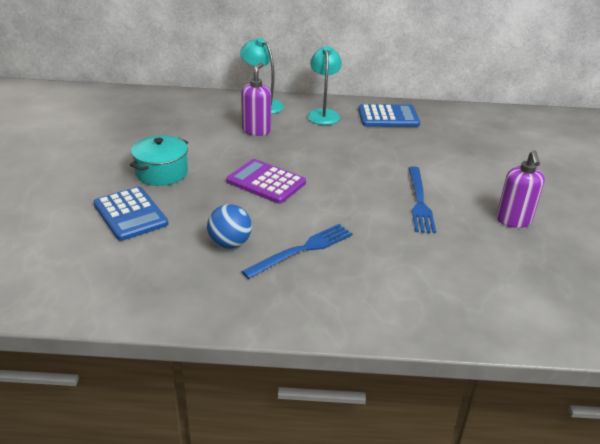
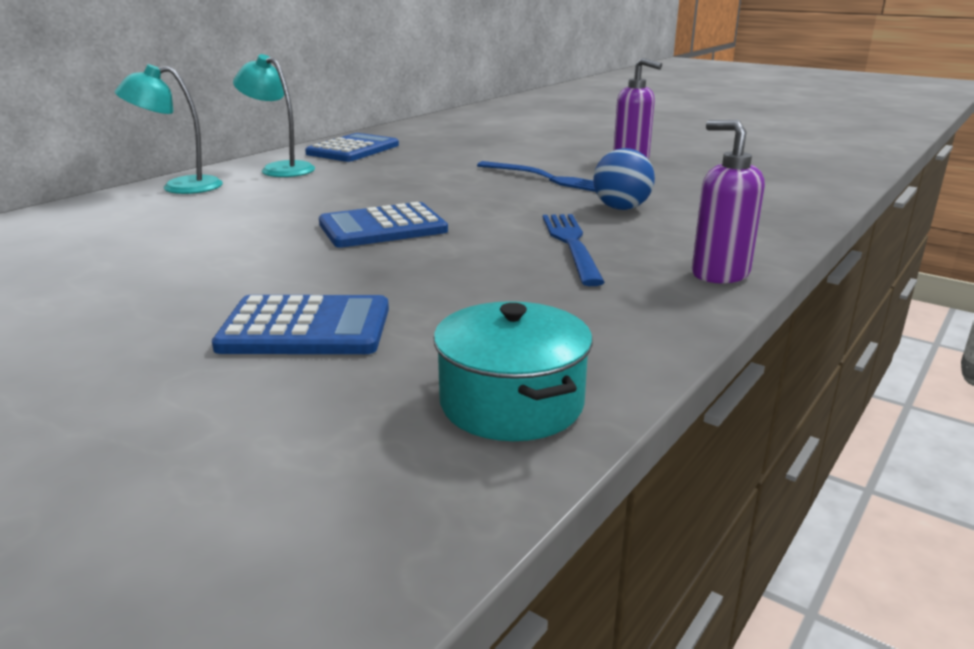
camera: 55 degrees left, 10 degrees down
(162, 173) = (224, 280): turquoise pot -> turquoise pot (511, 403)
(230, 244) = (501, 278): blue ball -> blue ball (621, 208)
(256, 130) = (240, 204): purple soap dispenser -> purple soap dispenser (719, 274)
(266, 182) = (382, 227): purple calculator -> blue calculator

